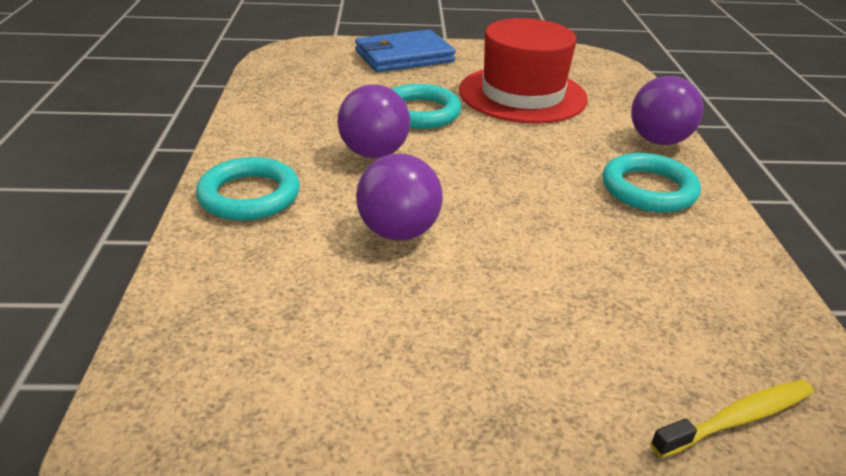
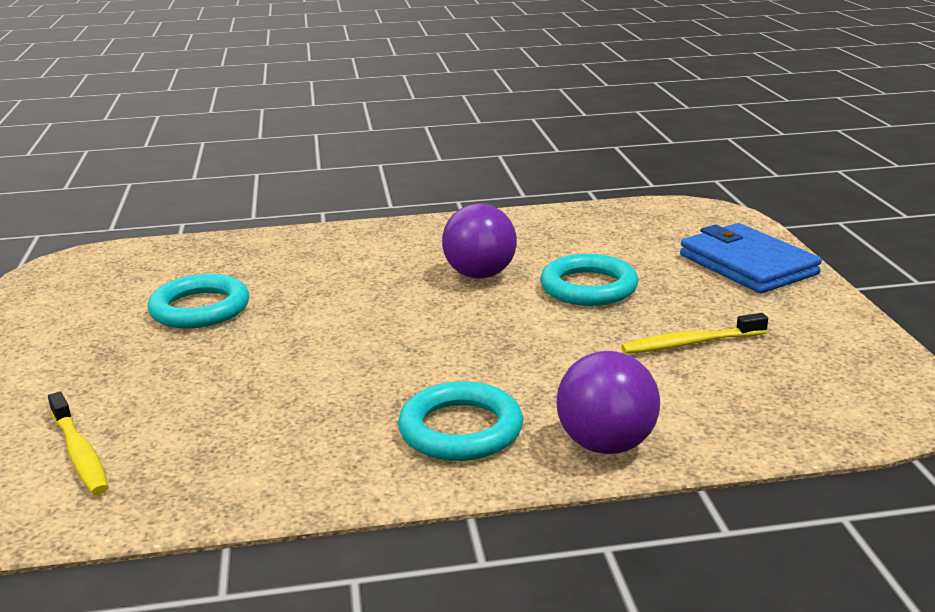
camera: 85 degrees right, 10 degrees down
(249, 195) = (386, 239): turquoise ring -> turquoise ring (200, 309)
(398, 232) = (341, 299): purple ball -> none
(522, 94) = (690, 343): red hat -> yellow toothbrush

